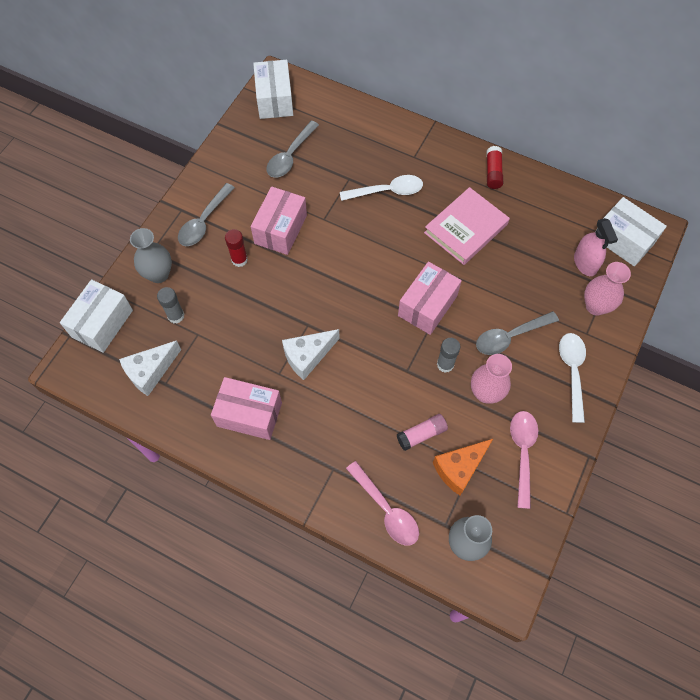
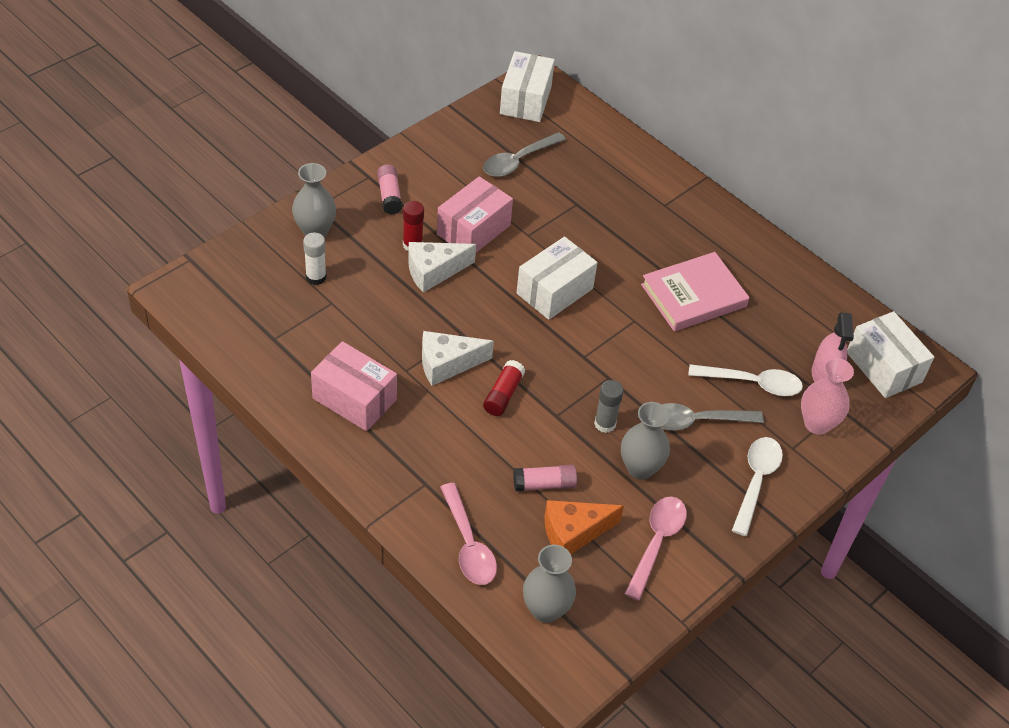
camera: 15 degrees right, 15 degrees down
(102, 323) = (231, 259): white box -> white box (554, 291)
(150, 372) = (263, 322): white cheese -> white cheese (434, 271)
(176, 316) = (316, 277): grey glue stick -> white glue stick
(204, 221) = (389, 196): grey spoon -> pink glue stick
(387, 191) = (616, 230): white spoon -> white spoon (752, 383)
(427, 305) = (611, 358): pink box -> none
(485, 393) = (640, 468): pink vase -> grey vase
(493, 172) = (753, 249): red glue stick -> red glue stick (503, 394)

